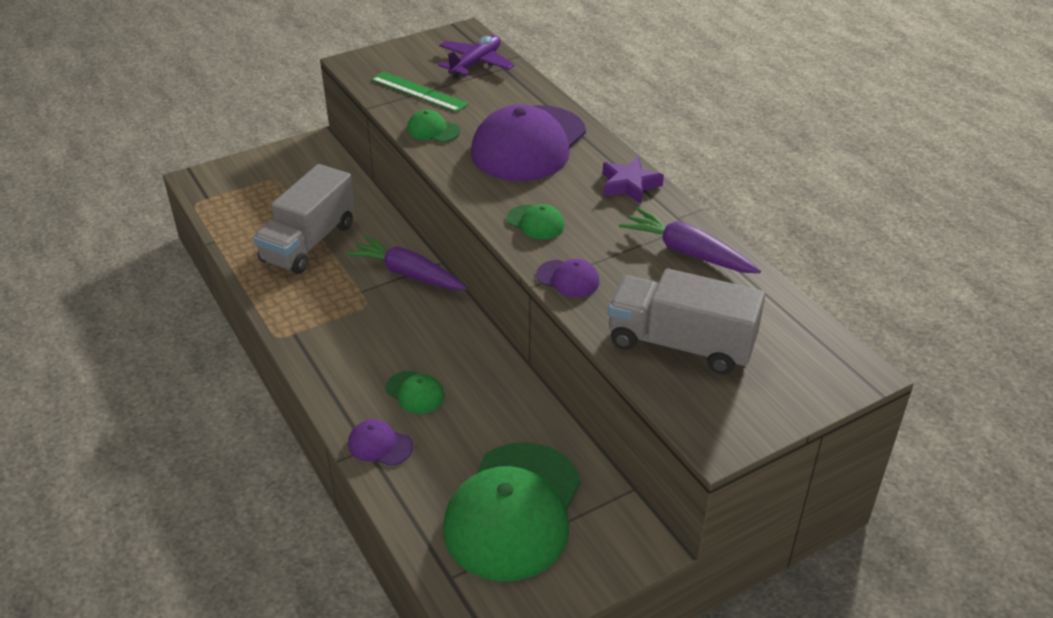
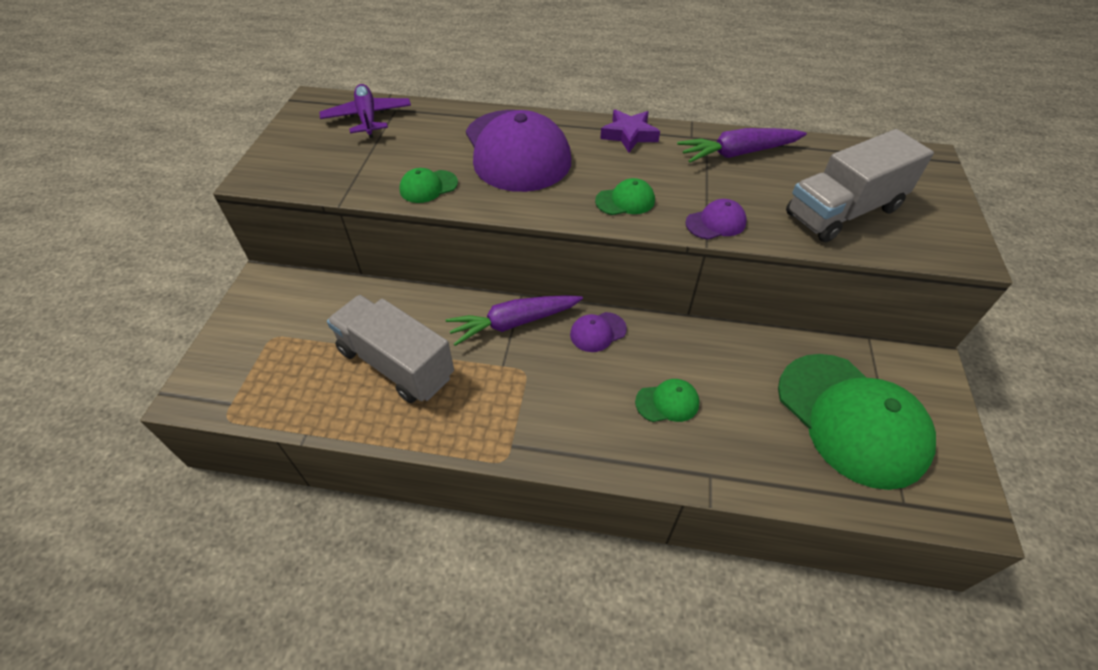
camera: 50 degrees left, 10 degrees up
(309, 242) = (396, 363): grey truck -> grey truck turned 150 degrees clockwise
(380, 445) = (714, 463): purple cap -> purple cap (597, 332)
(419, 91) = (360, 165): green ruler -> none

